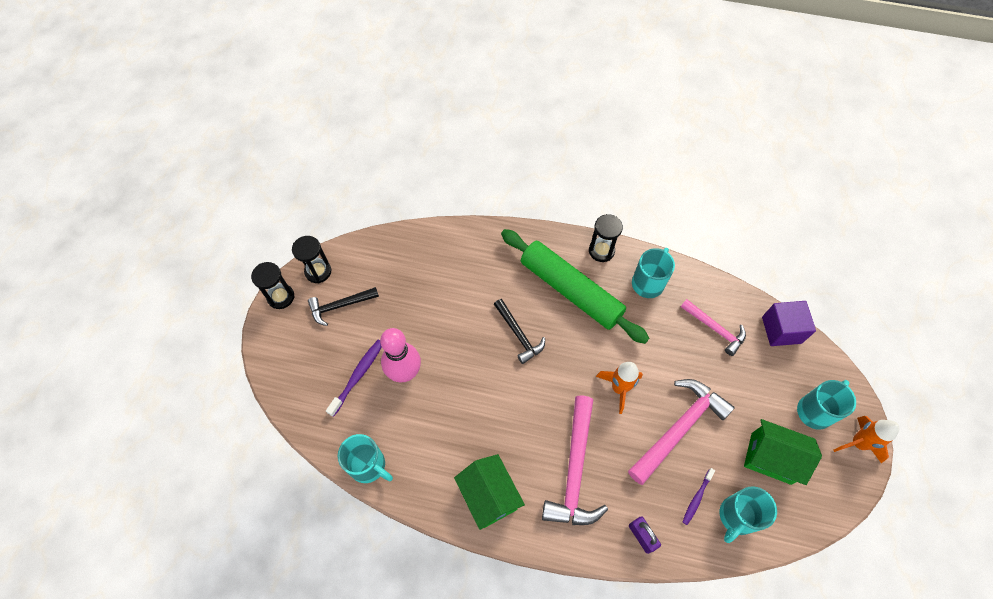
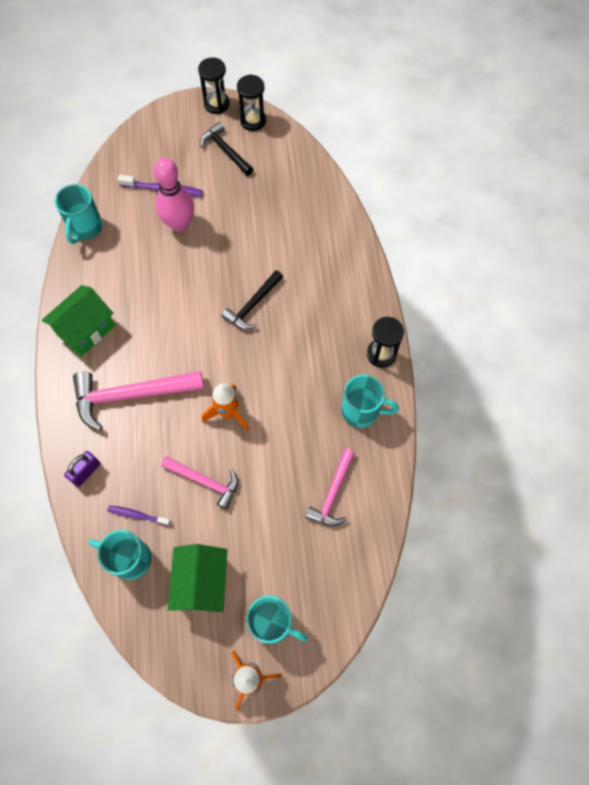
camera: 70 degrees right, 5 degrees up
(570, 290) = (321, 337): green rolling pin -> none
(679, 428) = (205, 481): pink hammer -> pink hammer, size x0.60
(781, 330) = (360, 567): purple cube -> none

